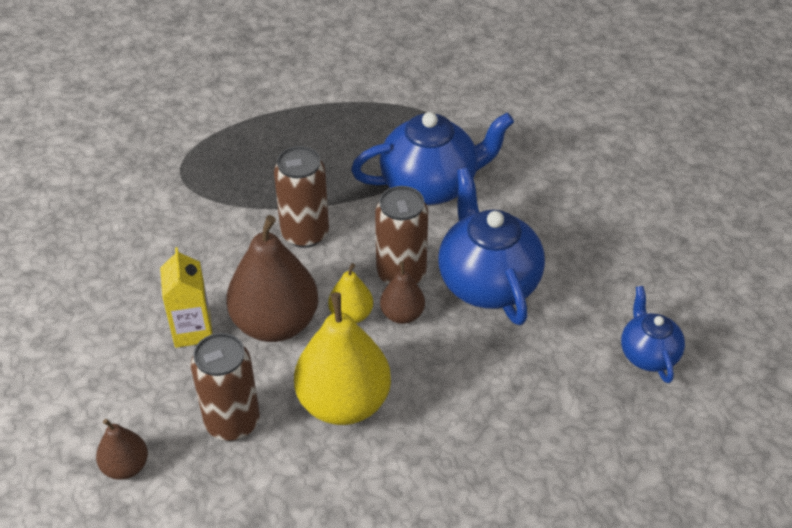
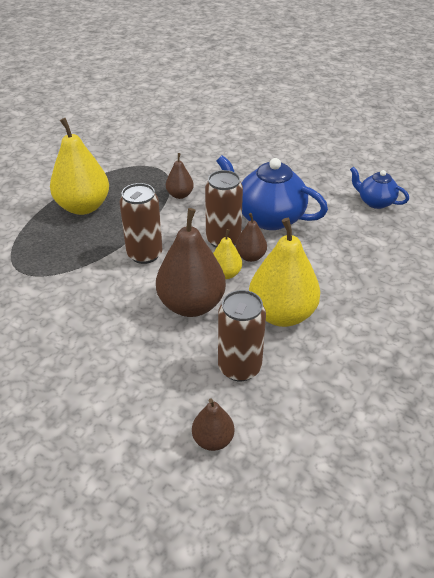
camera: 45 degrees left, 5 degrees down
(192, 330) = (148, 341): yellow carton -> none
(318, 135) = (83, 207): none -> yellow pear
(430, 185) = (180, 195): blue teapot -> brown pear

